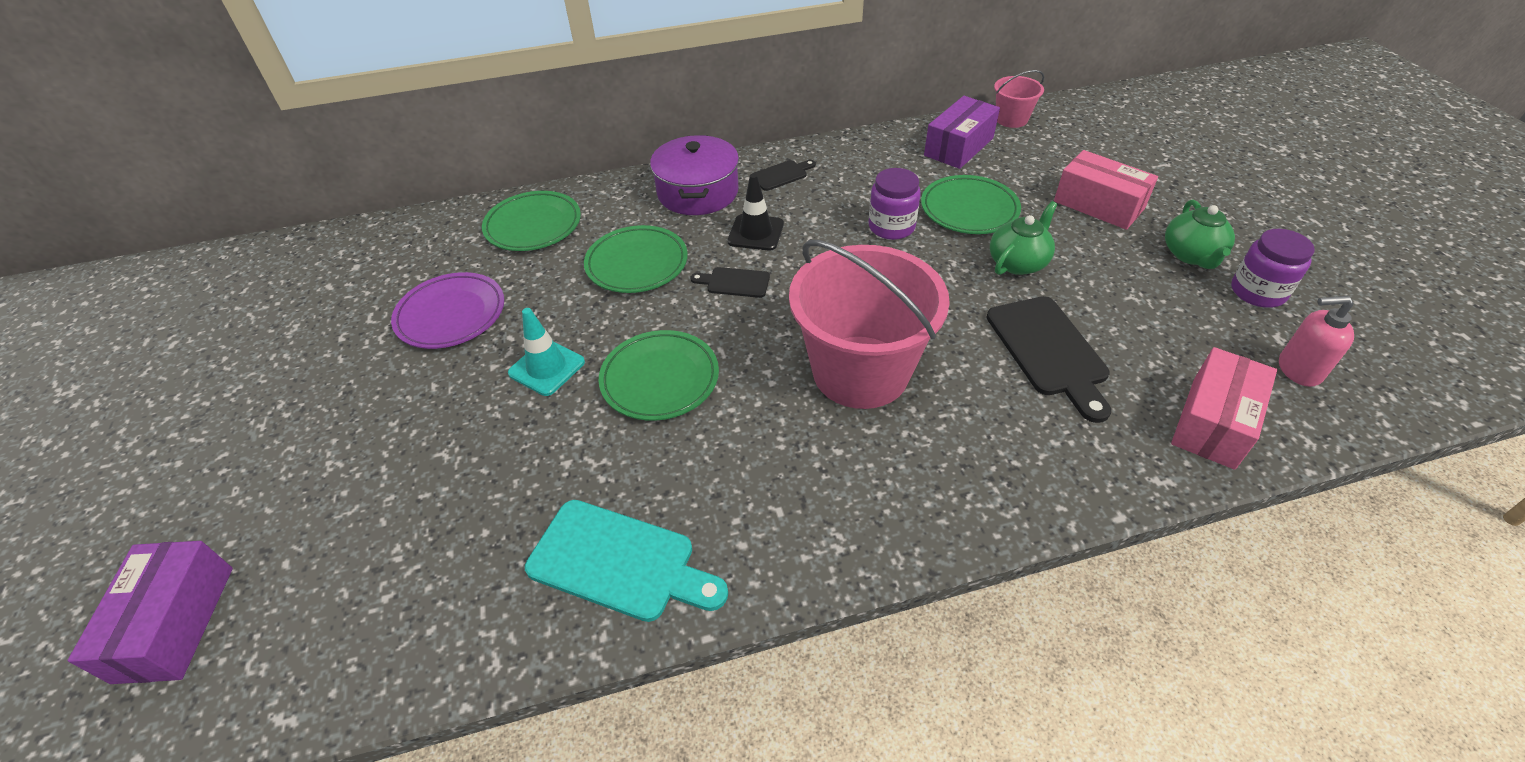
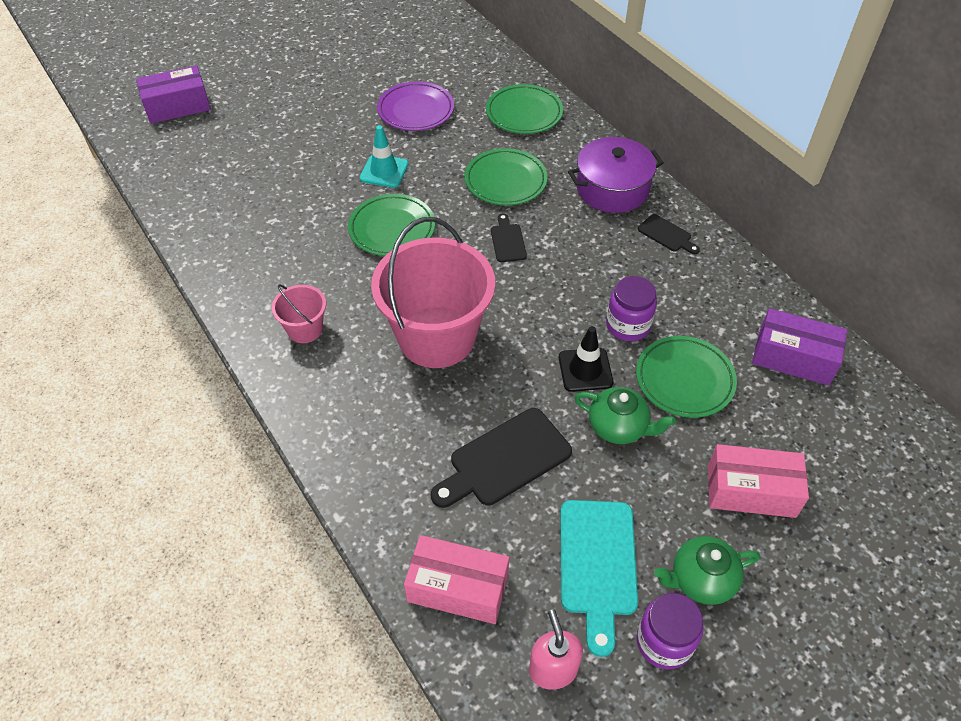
camera: 70 degrees right, 5 degrees up
(619, 562) = (243, 254): turquoise cutting board -> turquoise cutting board (597, 564)
(756, 233) = (575, 238): black traffic cone -> black traffic cone (585, 370)
(1011, 119) = (880, 398): pink bucket -> pink bucket (305, 329)
(1098, 205) = (751, 491): pink box -> pink box turned 75 degrees clockwise

